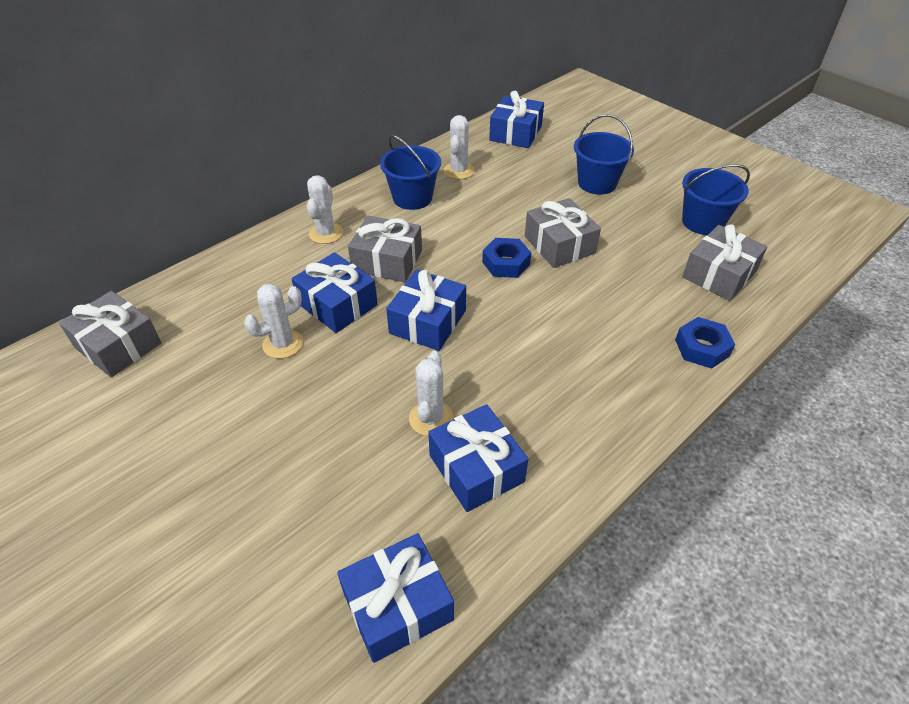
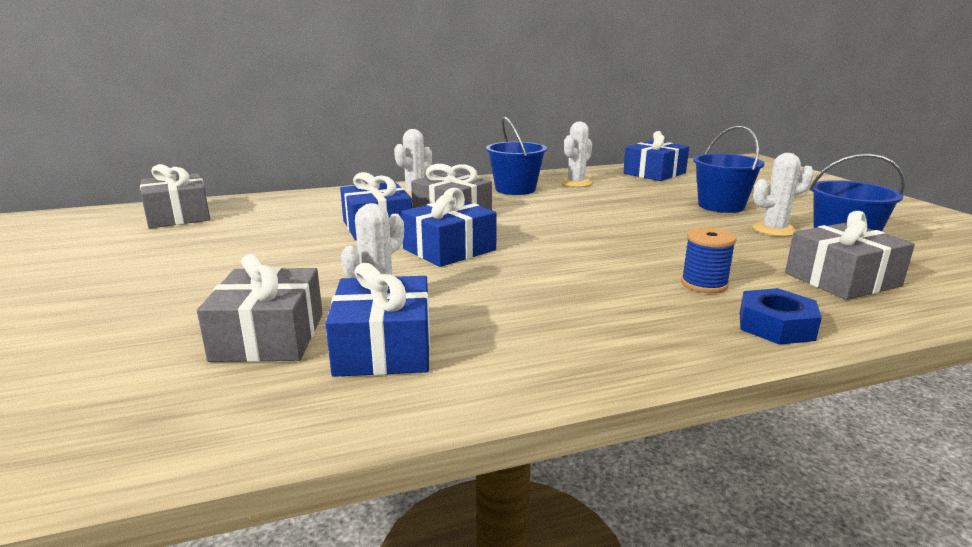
camera: 25 degrees right, 25 degrees down
(283, 344) = (302, 237): white cactus -> white cactus (774, 230)
(397, 606) = (159, 426): blue gift -> none
(506, 263) = (570, 232): blue nut -> none
(559, 245) = (642, 231): grey gift -> grey gift (269, 337)
(638, 310) = (704, 284): none -> blue spool

